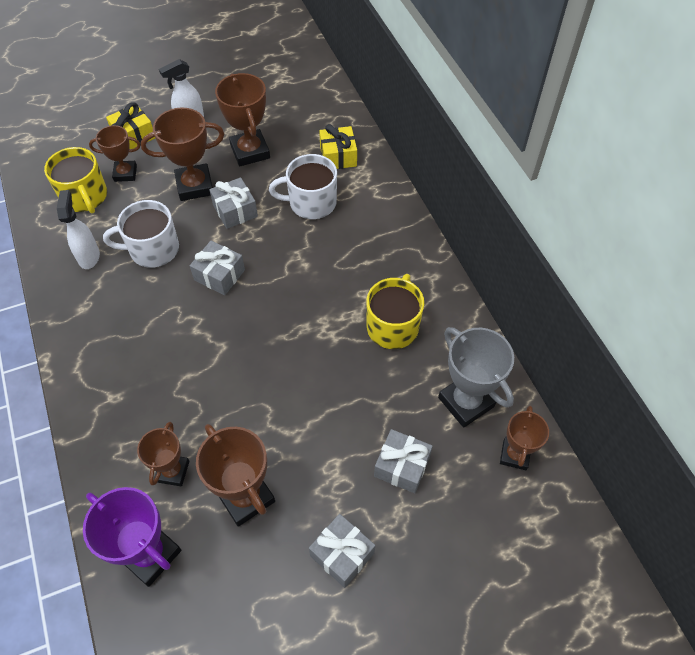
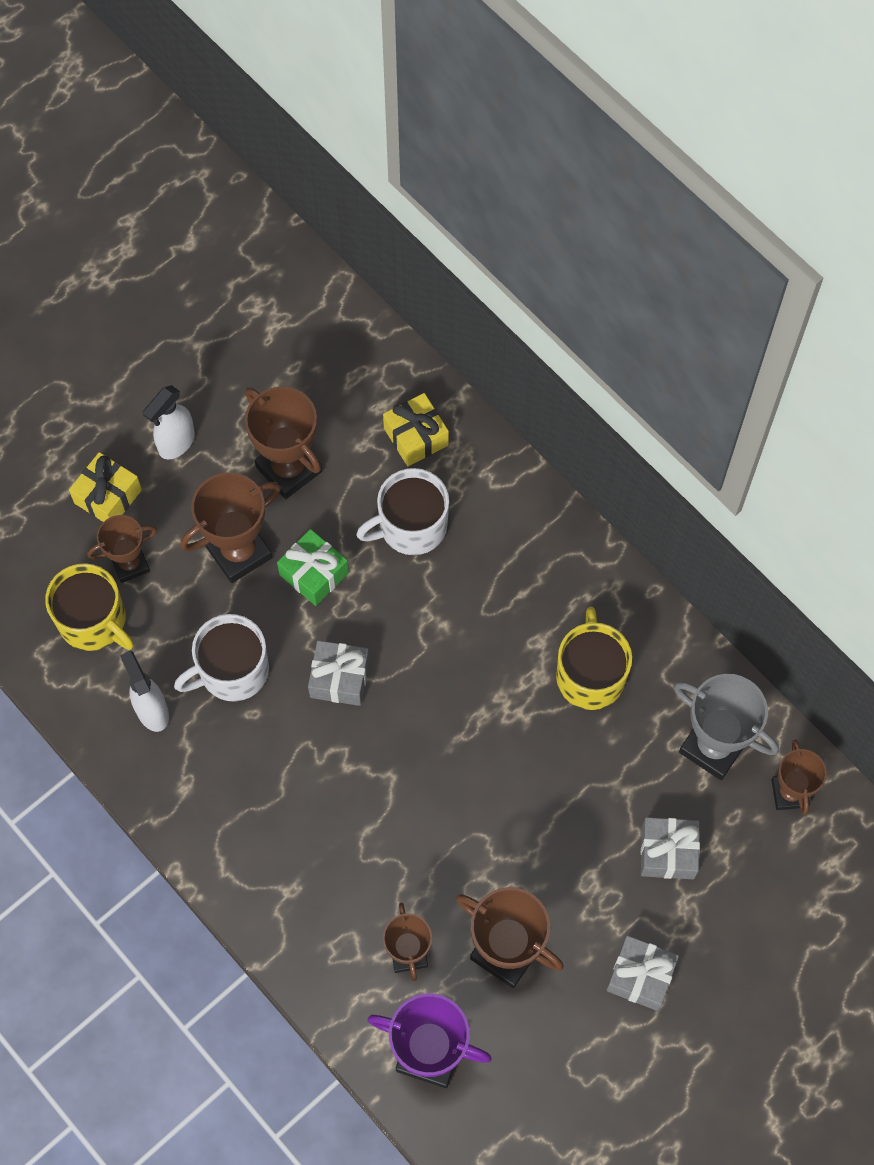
camera: 20 degrees left, 10 degrees up
(235, 211) = (314, 573): grey gift -> green gift

